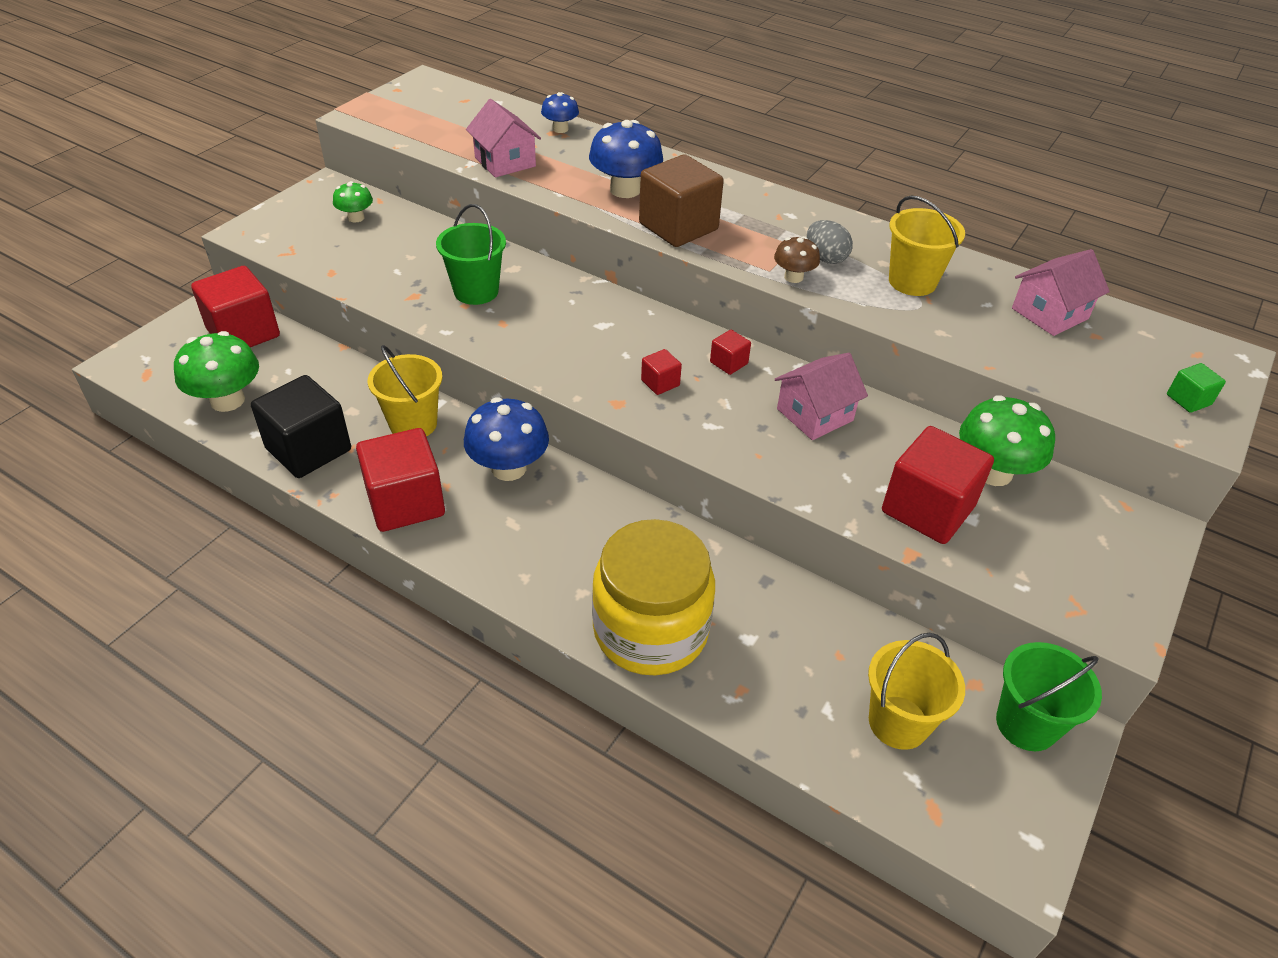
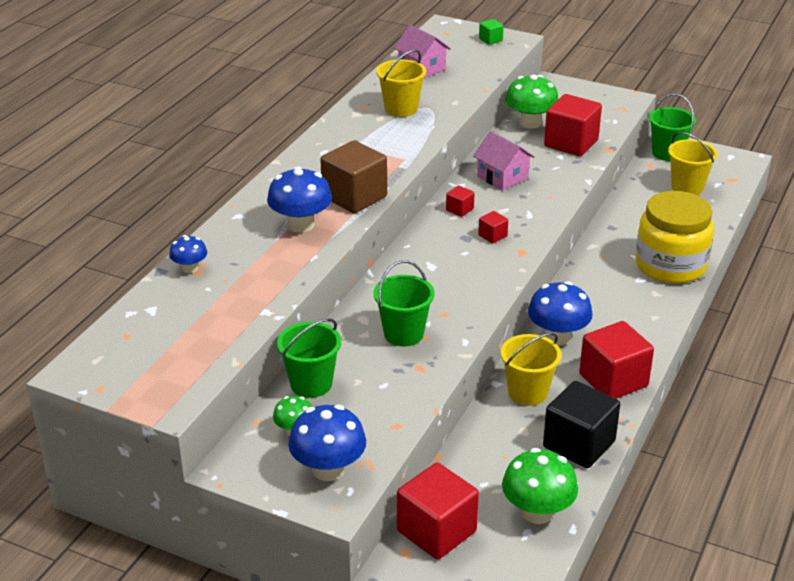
camera: 95 degrees left, 10 degrees down
(293, 231) = (328, 469): none -> blue mushroom
(419, 230) = (311, 384): none -> green bucket
(505, 162) = (261, 292): pink house -> none
(793, 277) = (409, 150): brown mushroom -> none
(825, 258) = (381, 138): grey egg -> none

